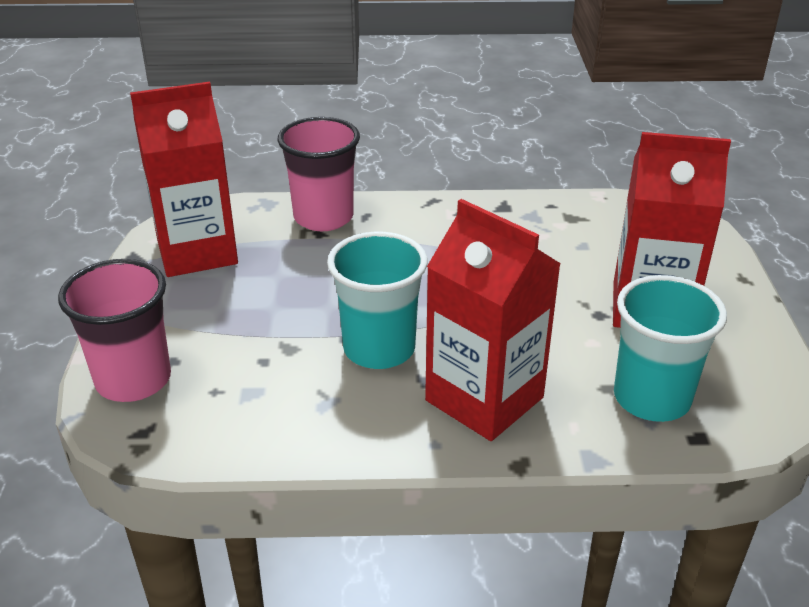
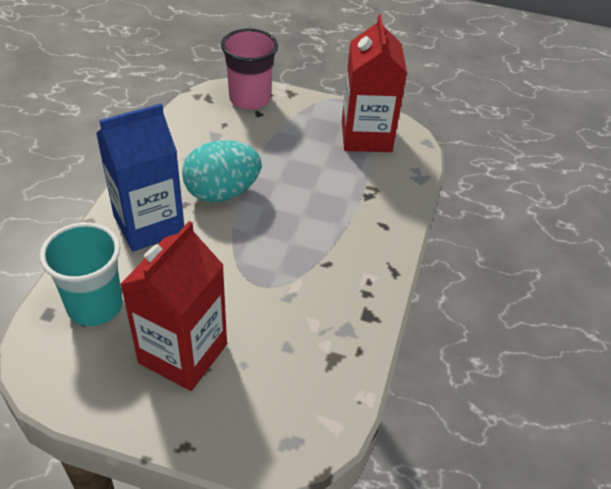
camera: 105 degrees right, 10 degrees up
(323, 217) = (389, 202): pink cup -> none
(379, 349) = (222, 192): turquoise cup -> turquoise egg
(484, 399) = (149, 224): red carton -> blue carton

